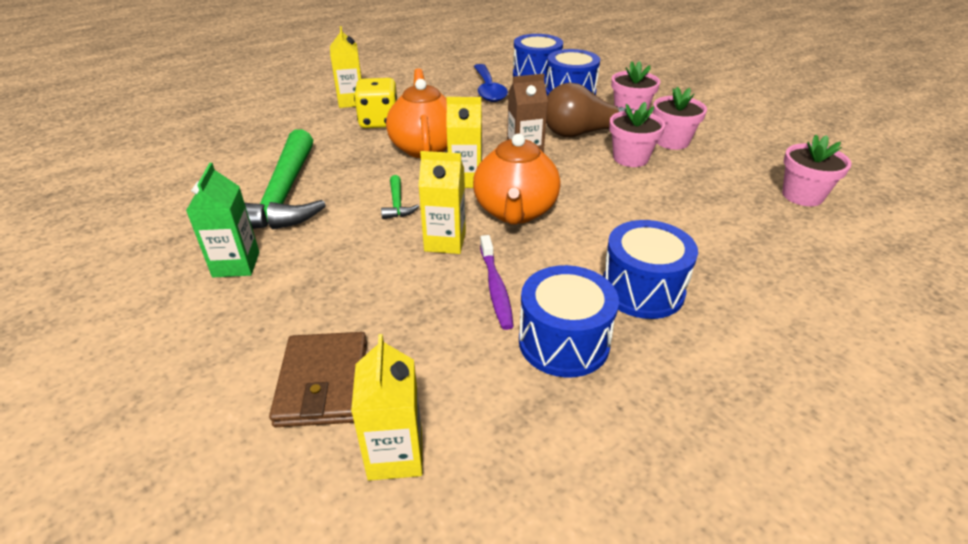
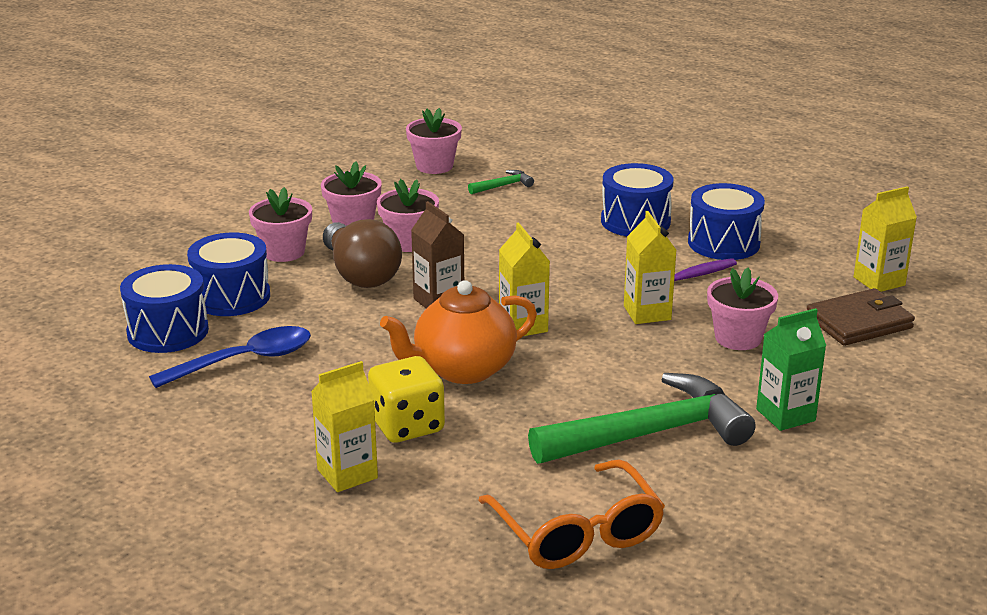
camera: 110 degrees left, 10 degrees down
(227, 150) = (577, 532): none -> orange glasses
(365, 280) = (738, 338): none -> pink flower pot
(397, 204) = (605, 354): green hammer -> green hammer (503, 186)
(515, 211) = (565, 287): orange teapot -> none

